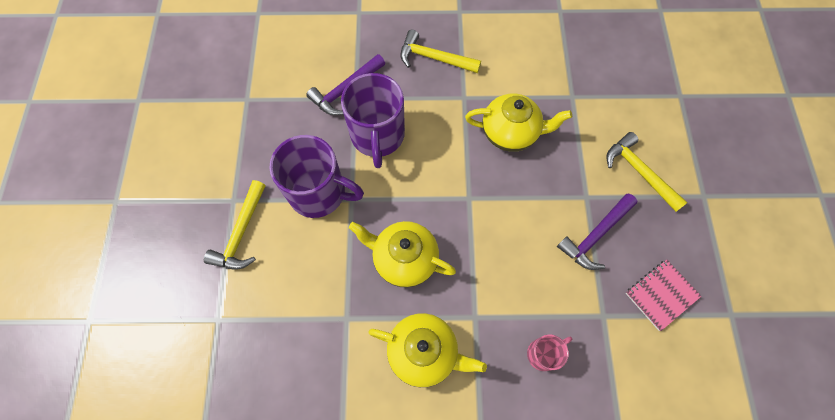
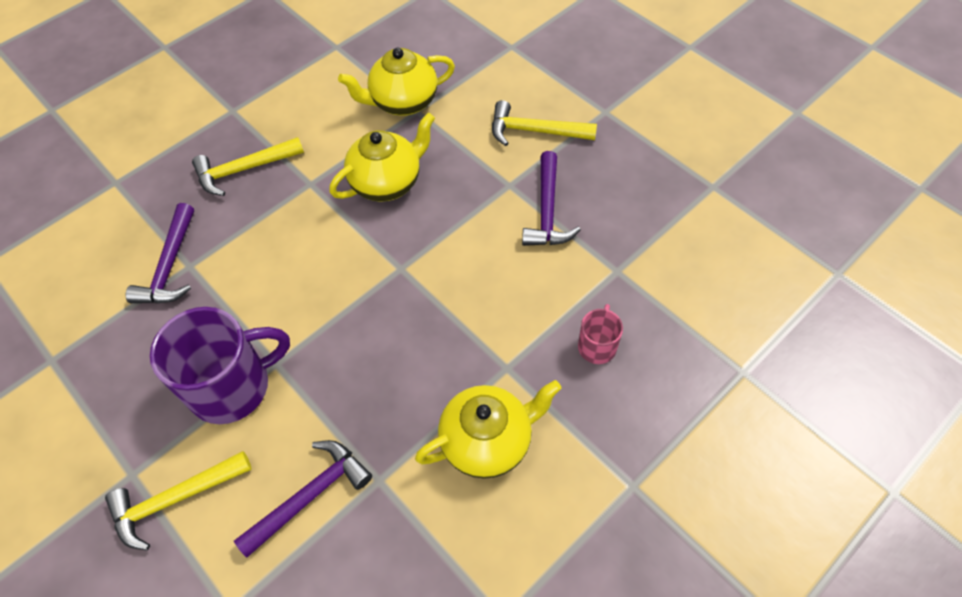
camera: 40 degrees left, 10 degrees down
(241, 233) = (174, 500): yellow hammer -> yellow hammer turned 90 degrees clockwise
(306, 294) = (310, 495): none -> purple hammer
(377, 136) = (249, 283): purple mug -> none
(404, 259) = (387, 374): yellow teapot -> yellow teapot (403, 102)
(661, 295) = (646, 215): pink notebook -> none

